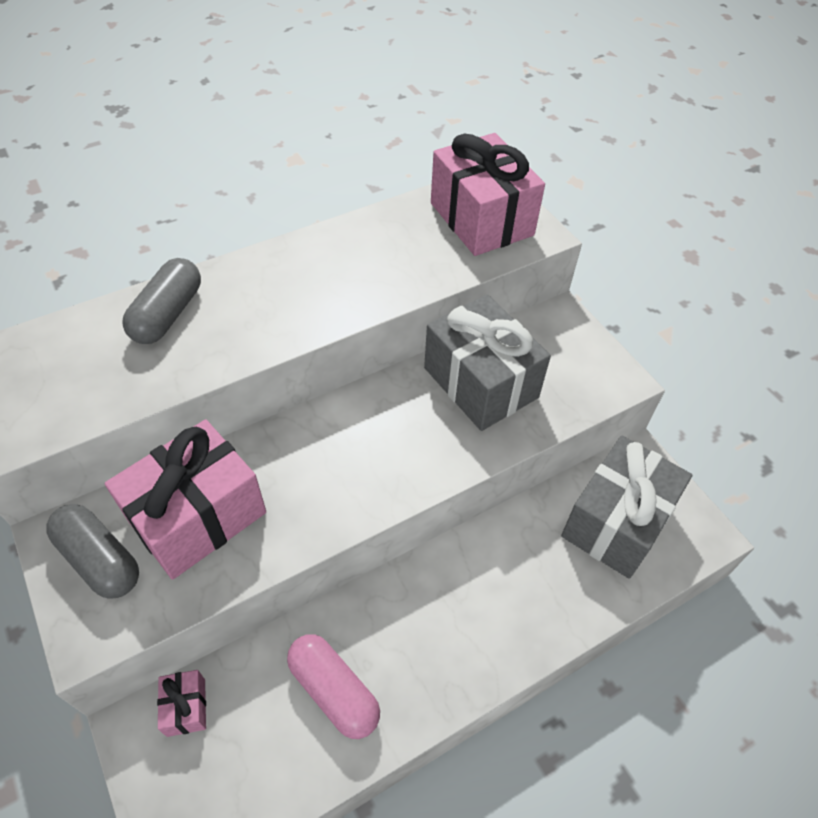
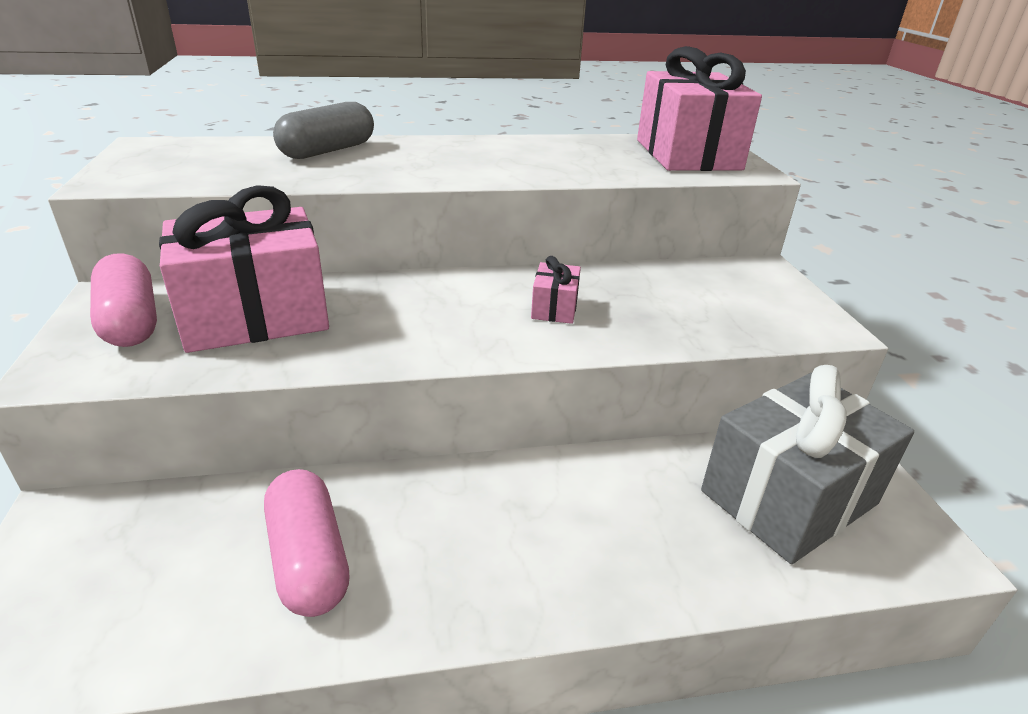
camera: 20 degrees right, 20 degrees down
(99, 559) = (130, 321): grey capsule -> pink capsule
(186, 707) = (127, 516): pink gift -> pink gift (554, 308)
(480, 382) = (640, 293): grey gift -> none

